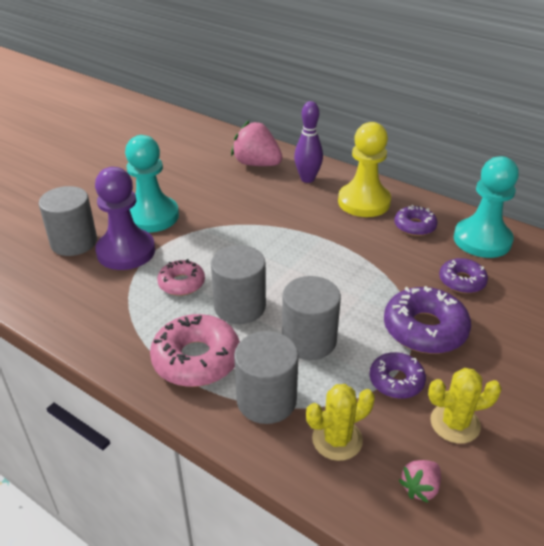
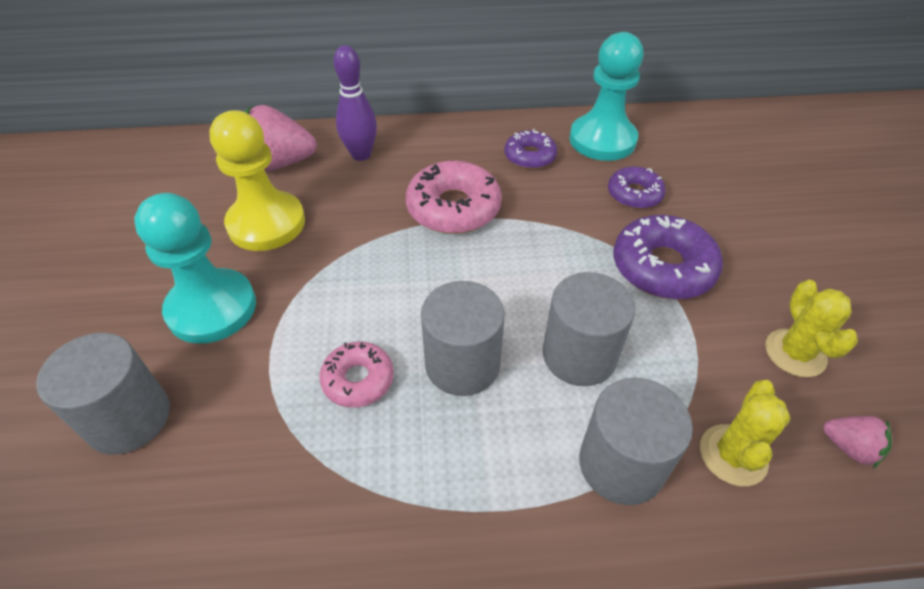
camera: 40 degrees left, 10 degrees up
(126, 251) = (229, 382): purple pawn -> none
(196, 359) = (490, 472): pink donut -> pink donut (453, 208)
(364, 202) = (451, 153): yellow pawn -> yellow pawn (266, 223)
(396, 381) = (704, 343): purple donut -> none
(420, 488) = (849, 447): pink strawberry -> pink strawberry turned 60 degrees counterclockwise
(455, 423) = (795, 353): yellow cactus -> yellow cactus turned 45 degrees counterclockwise

